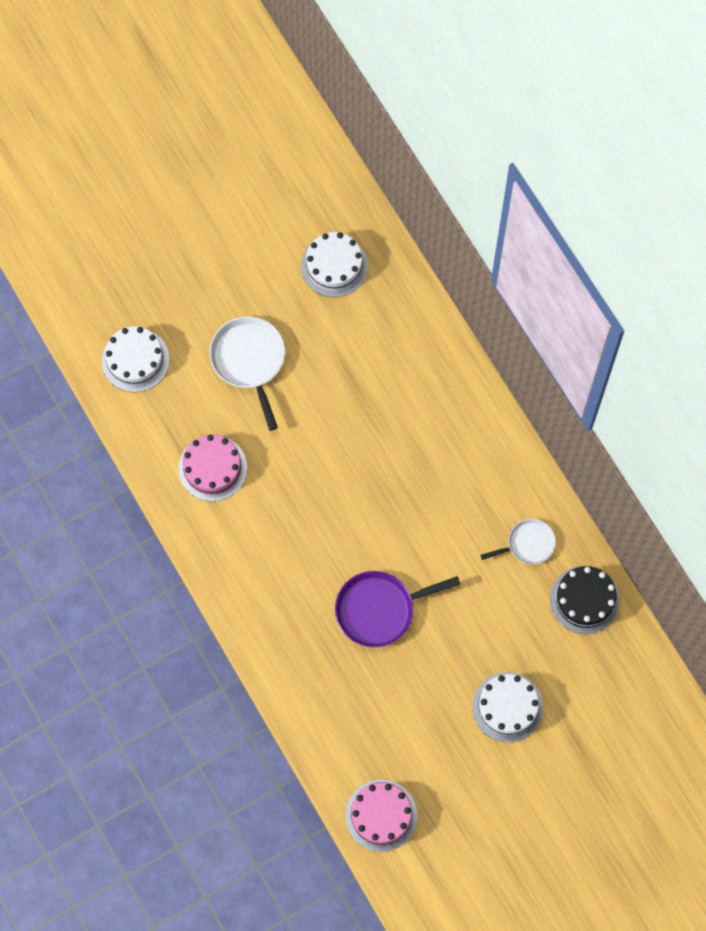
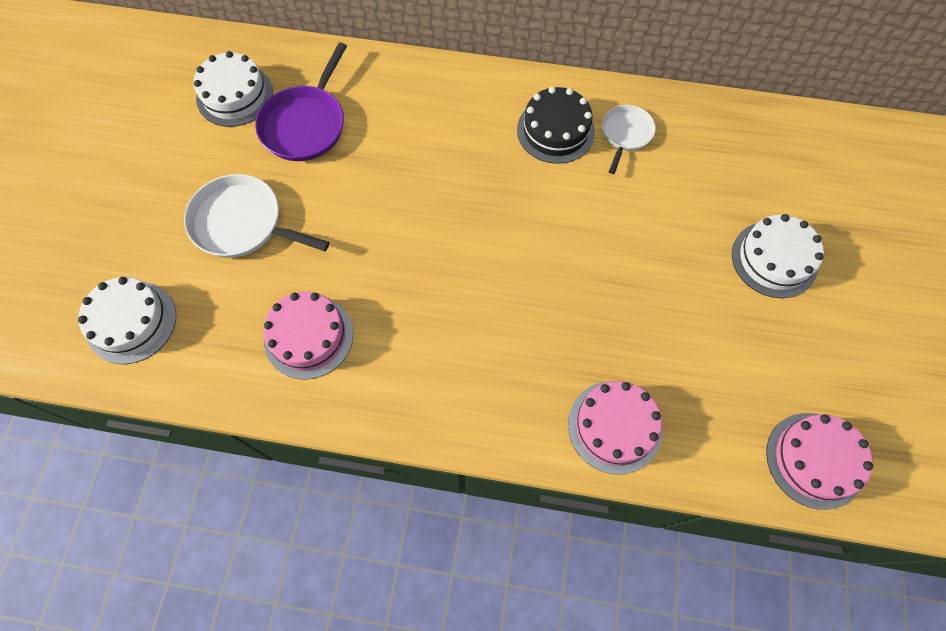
camera: 50 degrees left, 5 degrees down
(306, 687) = (614, 426): none -> pink cake
(379, 610) = (587, 296): purple pan -> purple pan (305, 124)
(584, 600) = (713, 129): black cake -> black cake (555, 130)

